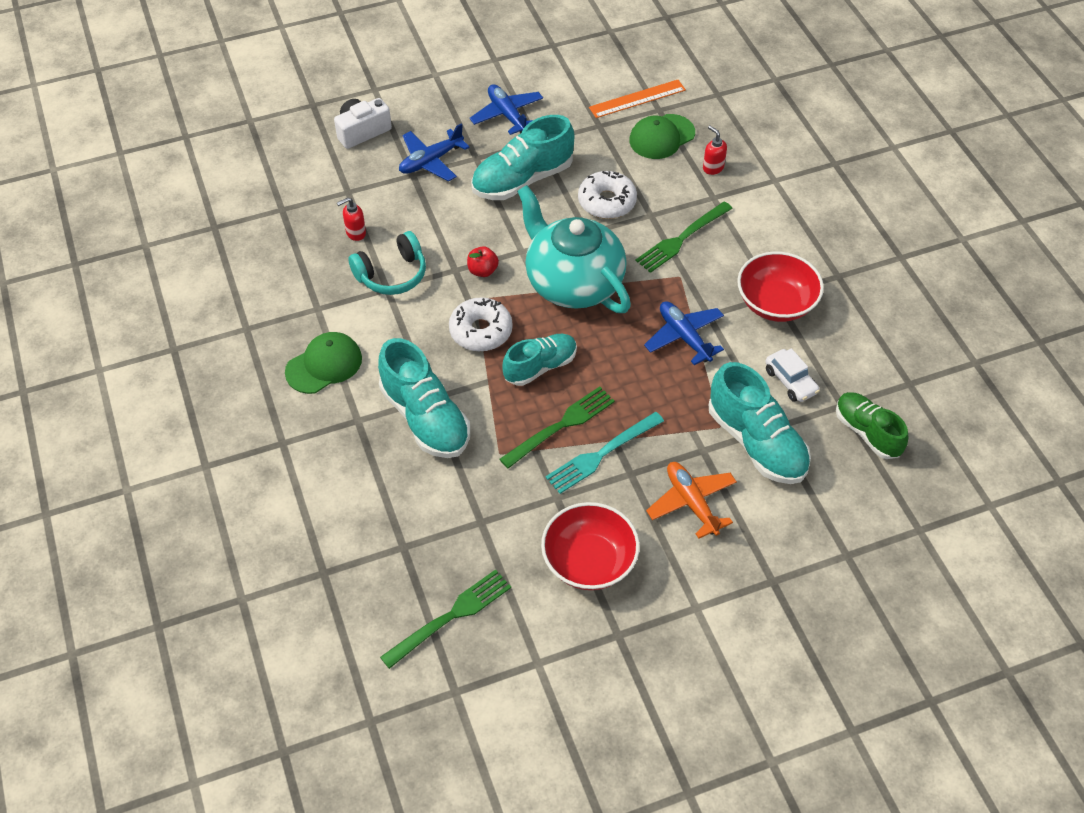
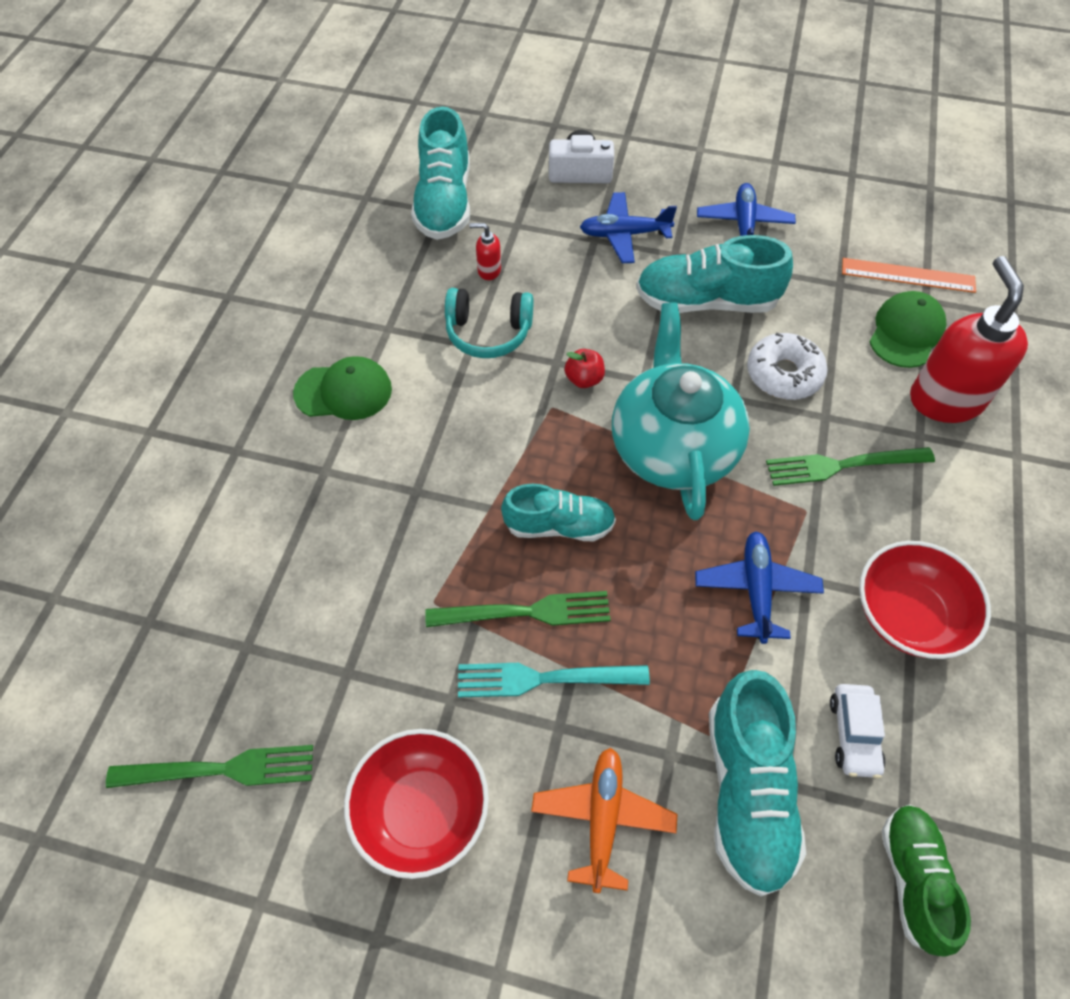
camera: 35 degrees right, 5 degrees up
(425, 418) = (391, 510): turquoise shoe -> turquoise shoe (444, 203)
(481, 331) = (528, 446): white donut -> none
(661, 137) = (906, 332): green cap -> green cap turned 120 degrees clockwise
(713, 168) = (945, 399): red soap dispenser -> red soap dispenser, size x2.37

